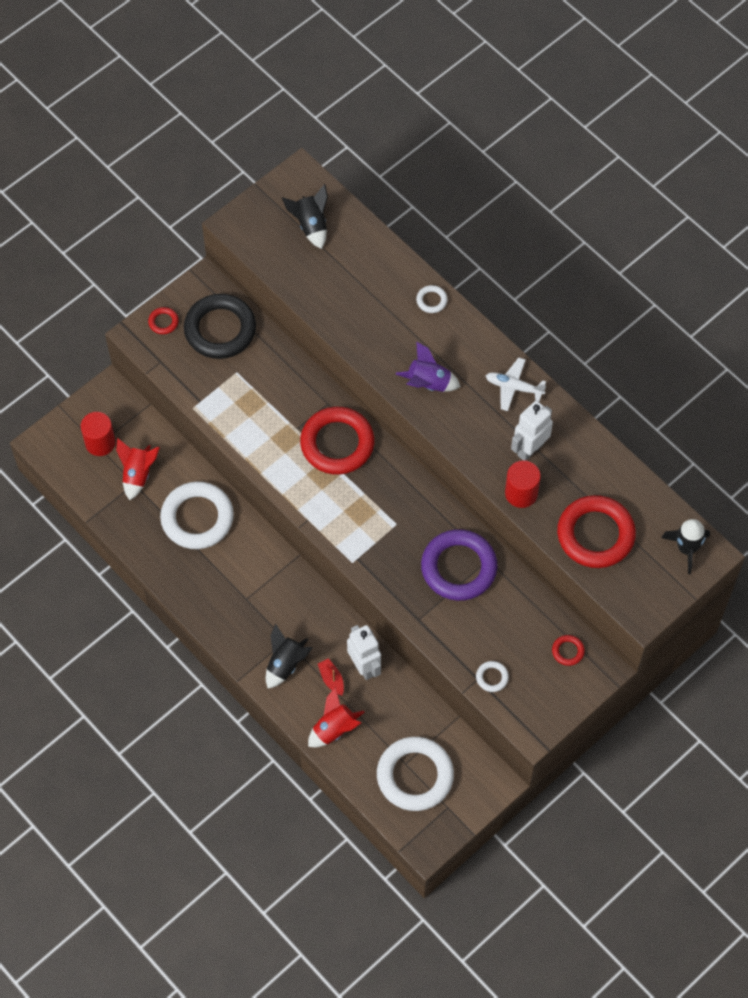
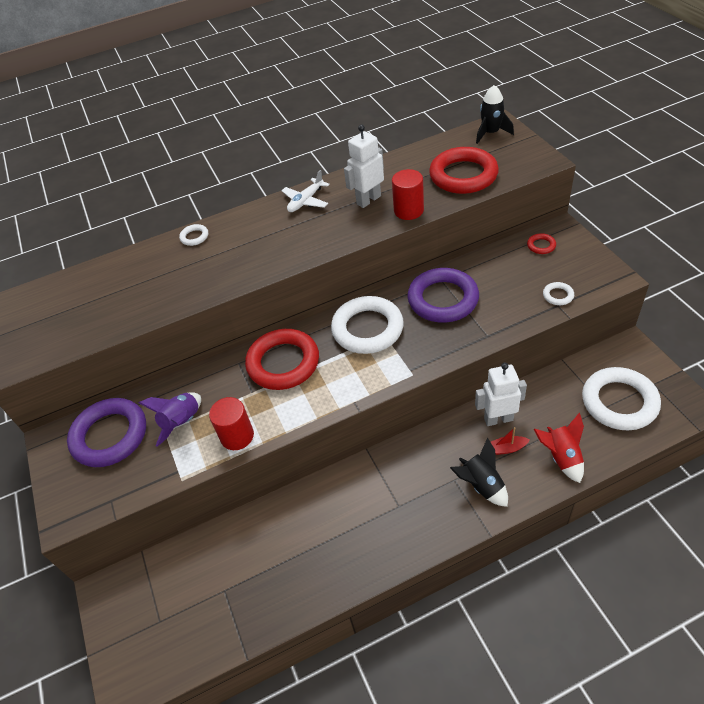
camera: 65 degrees left, 15 degrees down
(100, 443) = (158, 617): red cylinder -> red cylinder (237, 436)
(138, 474) = (215, 583): red rocket -> none
(163, 322) = (68, 487): red ring -> none
(197, 518) = (291, 533): white ring -> white ring (367, 329)
(220, 329) = (110, 436): black ring -> purple ring
(310, 225) = (61, 305): black rocket -> none
(428, 383) = (274, 251): purple rocket -> purple rocket (182, 422)
(530, 449) = (368, 200): white robot -> white robot turned 75 degrees clockwise

